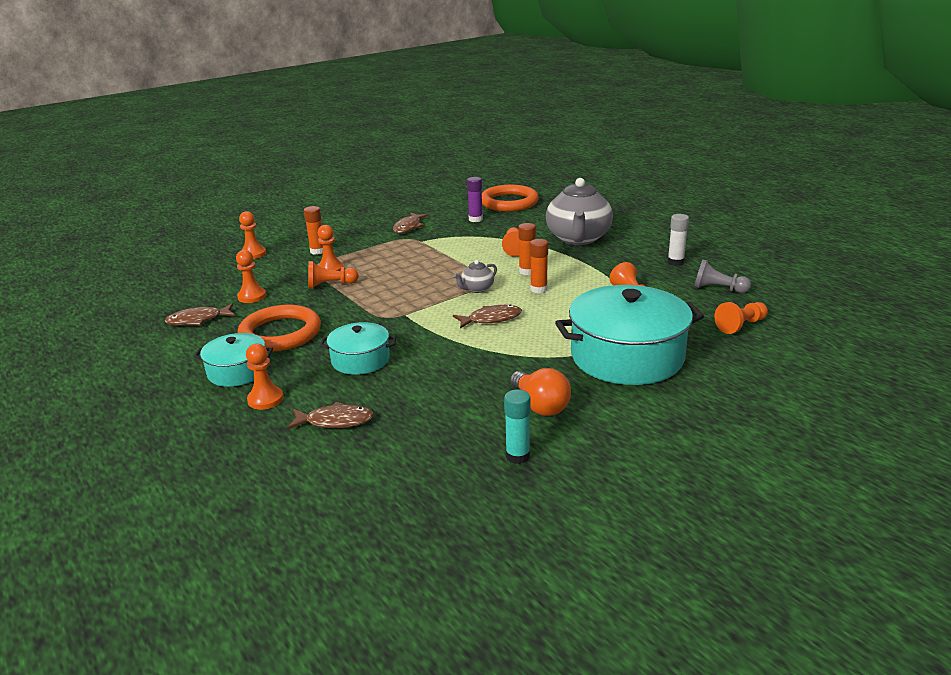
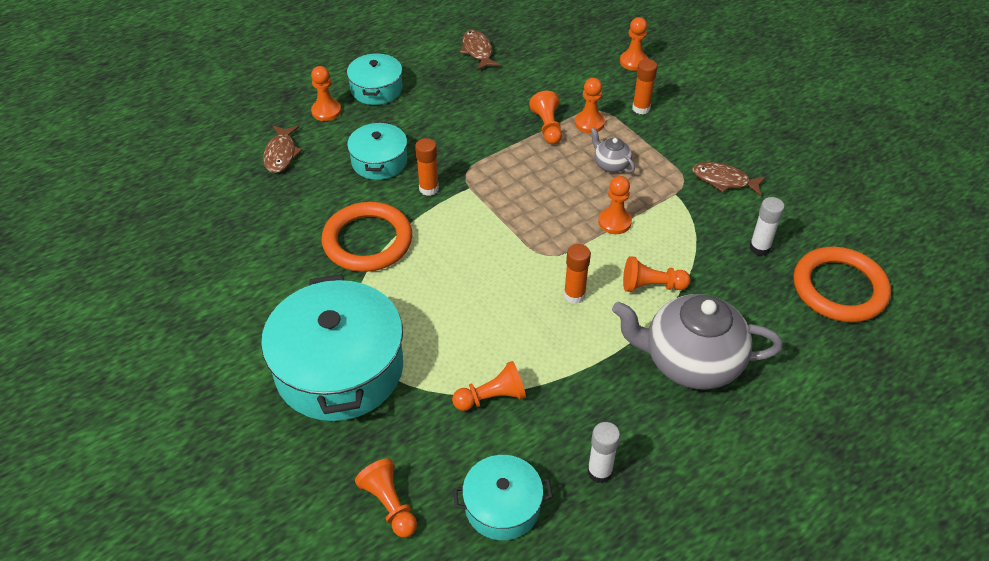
camera: 90 degrees right, 20 degrees up
(252, 296) = (524, 76): orange pawn -> orange pawn (614, 222)
(280, 333) = (442, 105): orange ring -> orange ring (367, 241)
(475, 219) = (759, 248): purple glue stick -> white glue stick
(477, 289) = (526, 245): grey teapot -> grey teapot (611, 164)
(491, 319) = (447, 256): brown fish -> none
(517, 456) = (193, 266): turquoise glue stick -> none
(538, 289) = (520, 303): orange glue stick -> orange glue stick (428, 189)
(540, 406) = (264, 287): orange light bulb -> none
(718, 289) = (502, 506): grey pawn -> turquoise pot

